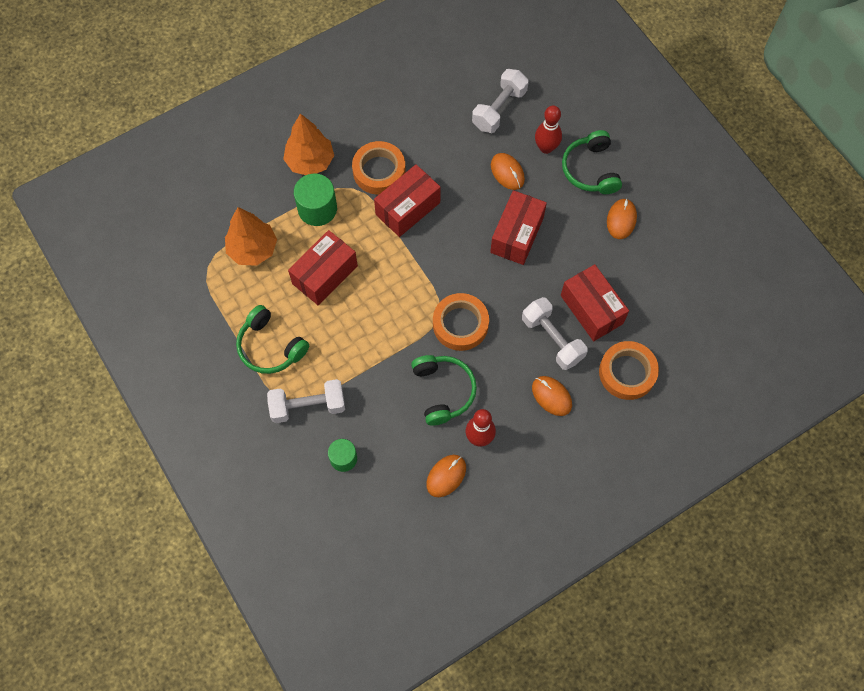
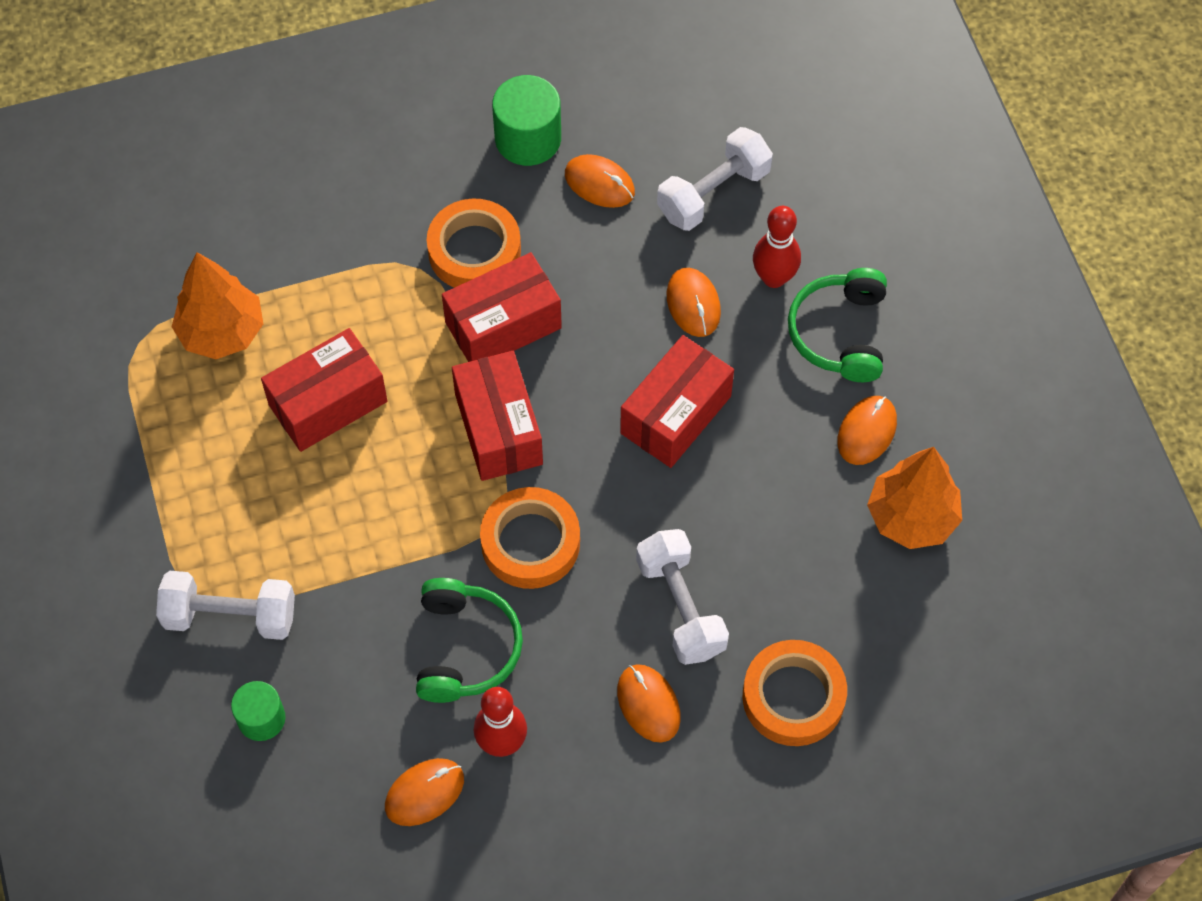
camera: 15 degrees right, 5 degrees down
(270, 347) = (199, 501): green headphones -> none
(310, 161) = (363, 208): orange tree -> orange tree (911, 517)
(317, 209) = (350, 290): green cylinder -> green cylinder (528, 138)
(436, 118) = (599, 184): none -> orange mouse
(591, 309) = (765, 573): red box -> red box (498, 429)

